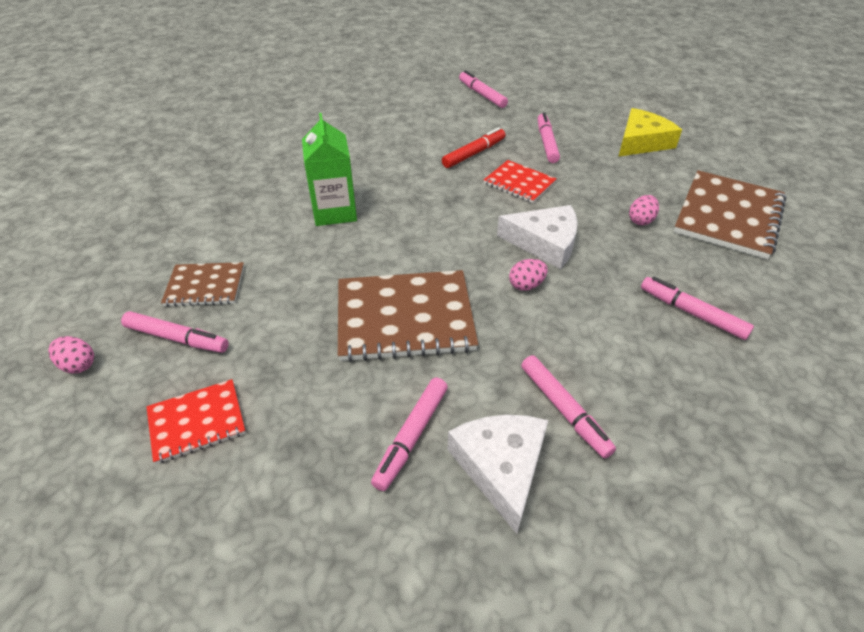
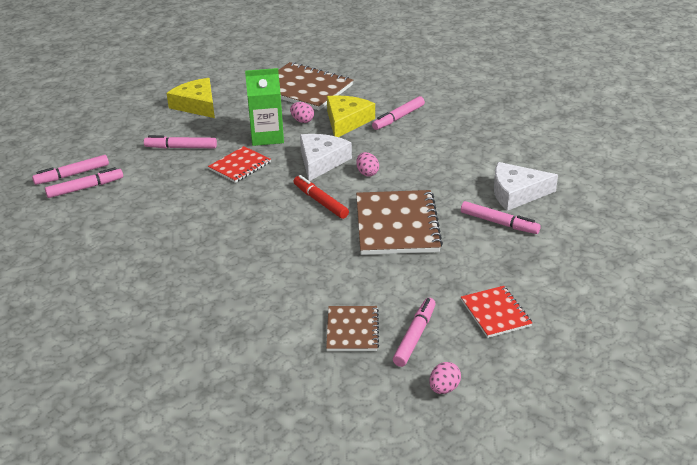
camera: 85 degrees left, 10 degrees down
(334, 211) = (257, 263): green carton -> green carton (267, 136)
(474, 153) = (185, 185): red marker -> red marker (320, 202)
(564, 410) = (475, 169): pink marker -> pink marker (85, 188)
(656, 259) = (346, 121): none -> yellow cheese

